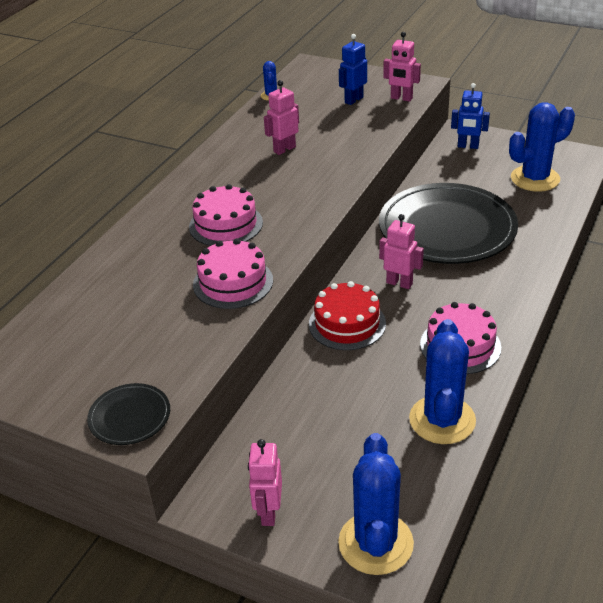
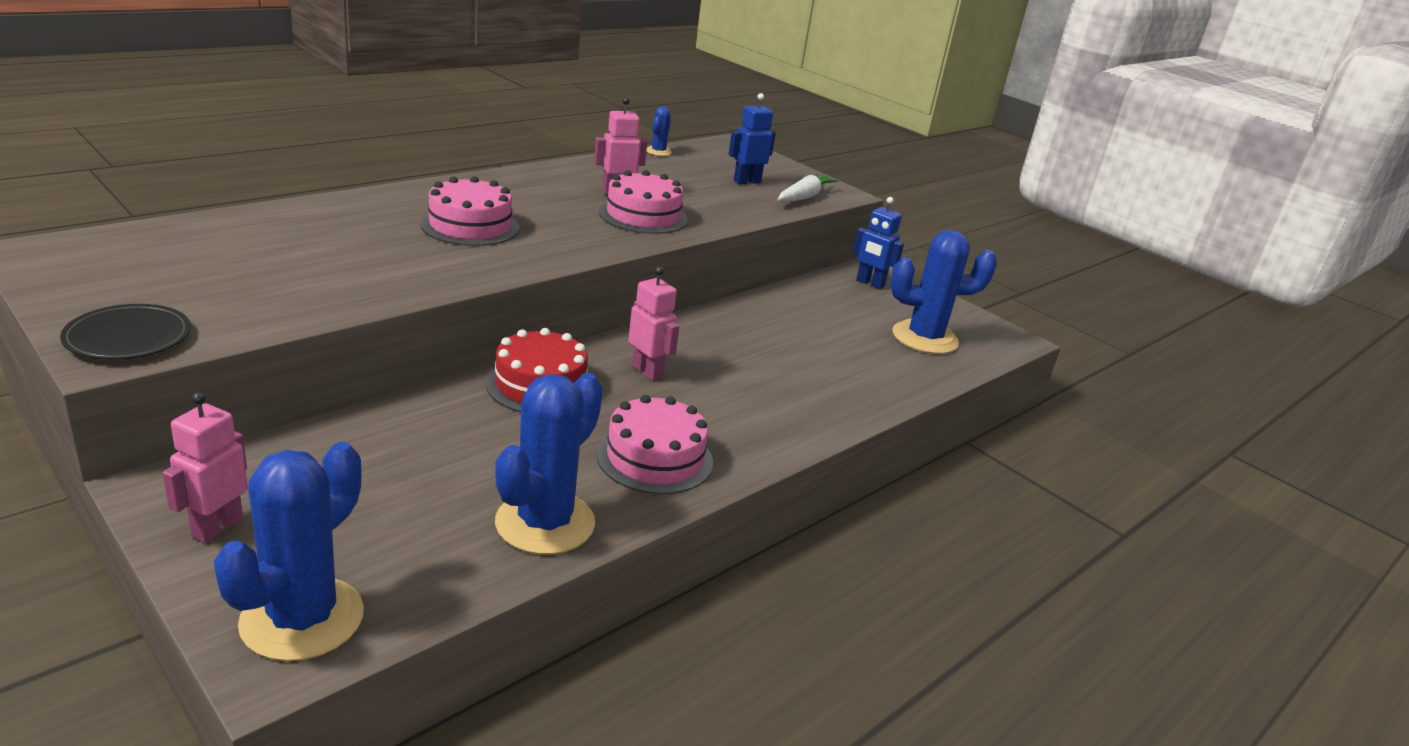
camera: 15 degrees right, 10 degrees down
(233, 282) = (410, 272): pink cake -> pink cake (643, 216)
(401, 98) = (804, 197): pink robot -> white carrot
(447, 229) = (763, 344): black plate -> none

